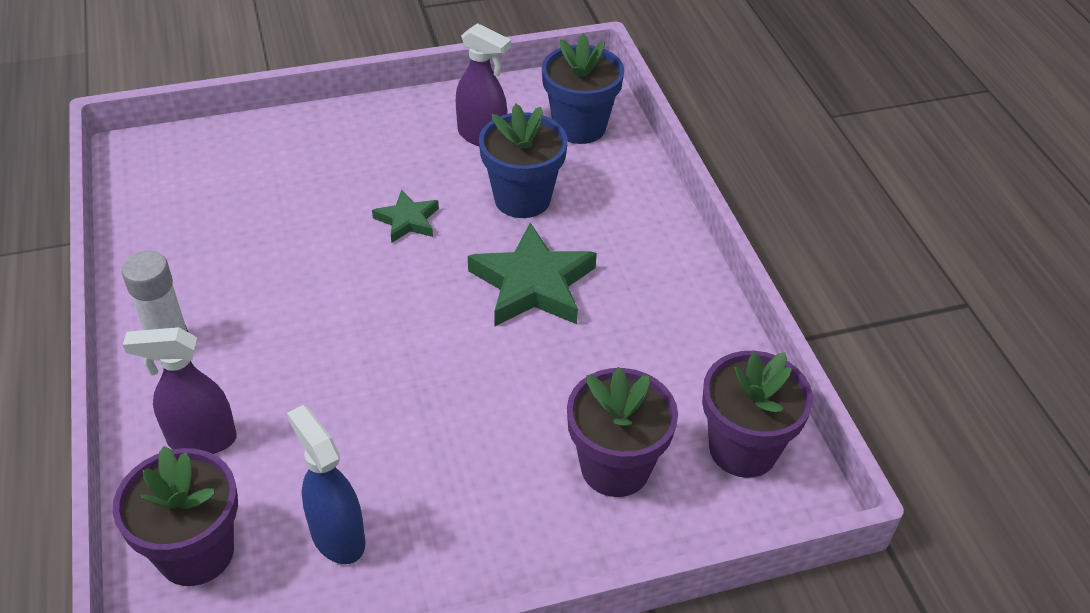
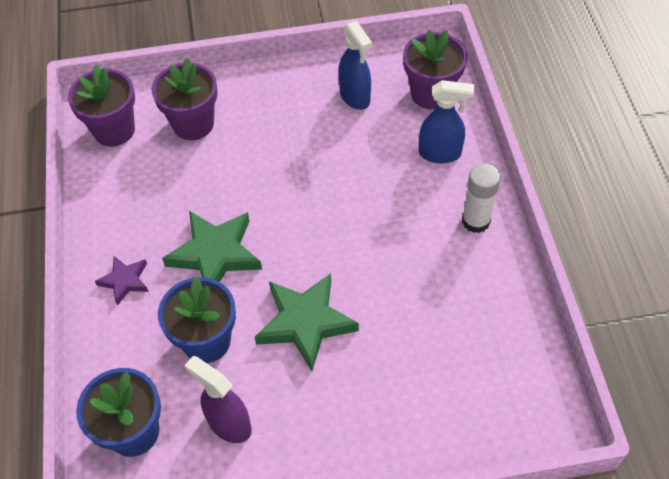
camera: 170 degrees left, 10 degrees up
(201, 439) = (440, 153): purple spray bottle -> blue spray bottle
(407, 220) = (305, 323): green star -> green star, size x1.84
(640, 250) = (125, 281): none -> purple star

